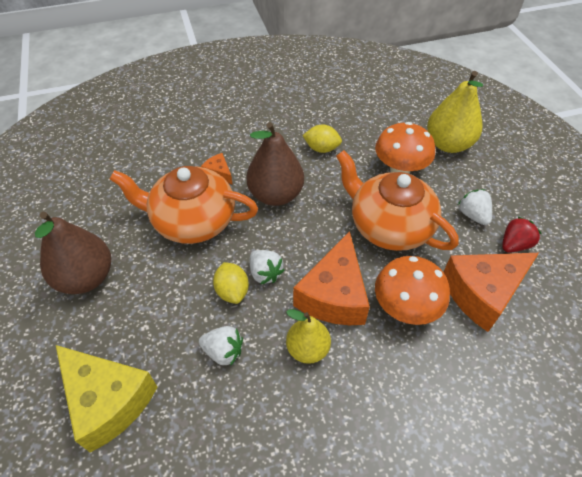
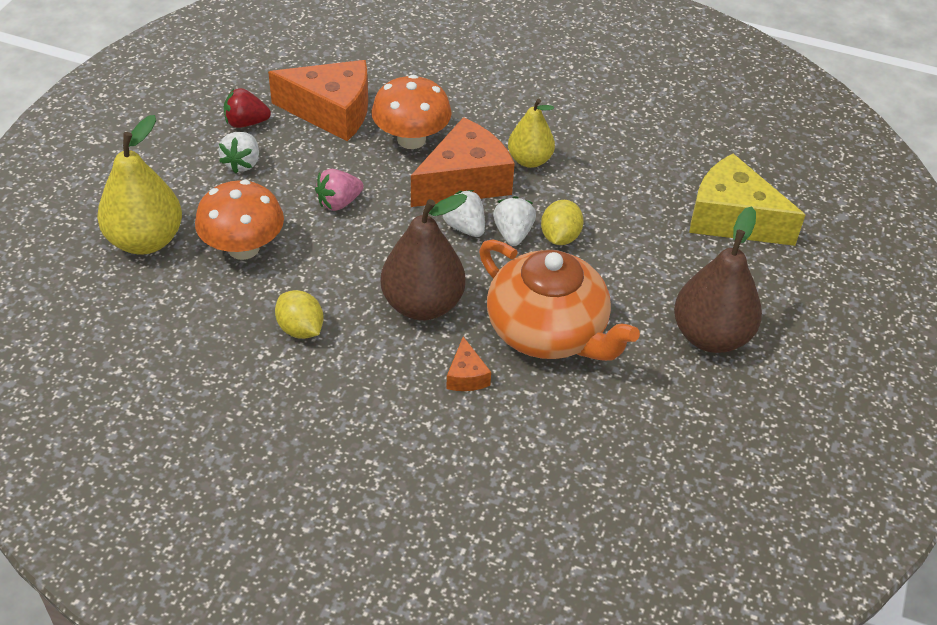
camera: 145 degrees left, 5 degrees down
(108, 400) = (732, 219): yellow cheese -> yellow cheese turned 45 degrees counterclockwise
(223, 352) = (606, 197): white strawberry -> white strawberry (465, 227)
(389, 226) = (339, 203): orange teapot -> pink strawberry

